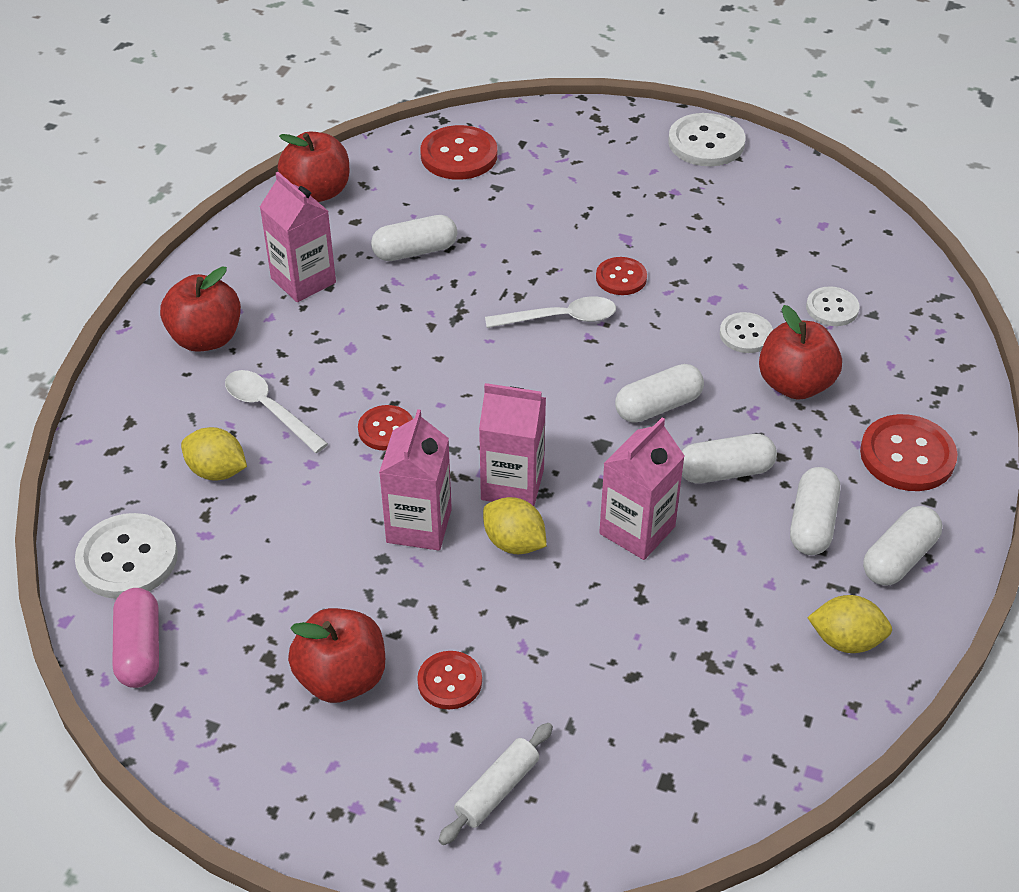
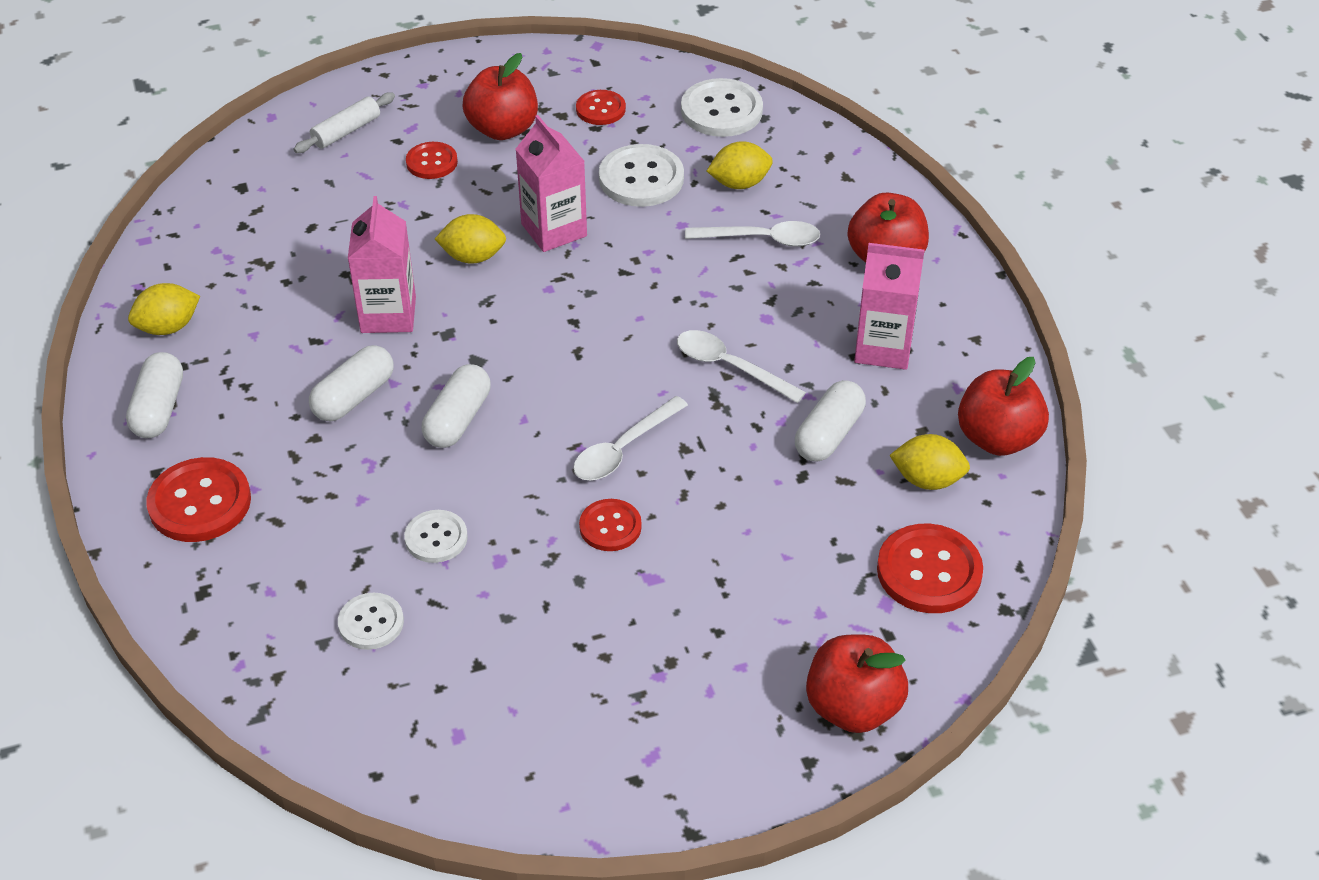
camera: 140 degrees right, 0 degrees up
(140, 649) = (644, 78): pink capsule -> none
(386, 429) = (657, 276): red button -> red button (600, 109)
(392, 195) = (927, 480): none -> yellow lemon
(421, 329) = (730, 367): none -> white spoon
(497, 789) = (346, 131): white rolling pin -> white rolling pin turned 45 degrees clockwise
(512, 484) = (516, 293): pink carton -> none
(706, 142) = (691, 778): white button -> white button (641, 178)
(795, 384) = (350, 512): red apple -> red apple (853, 707)
(812, 523) = (249, 396): white capsule -> none

